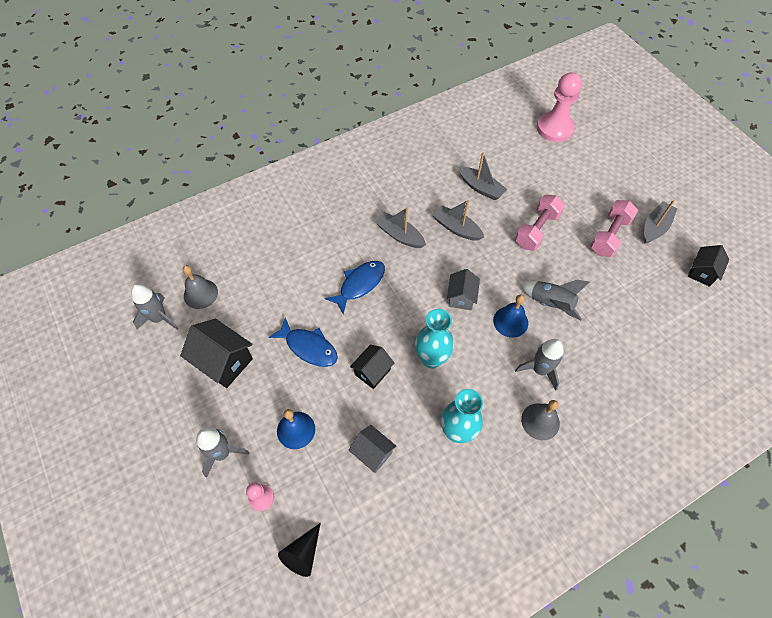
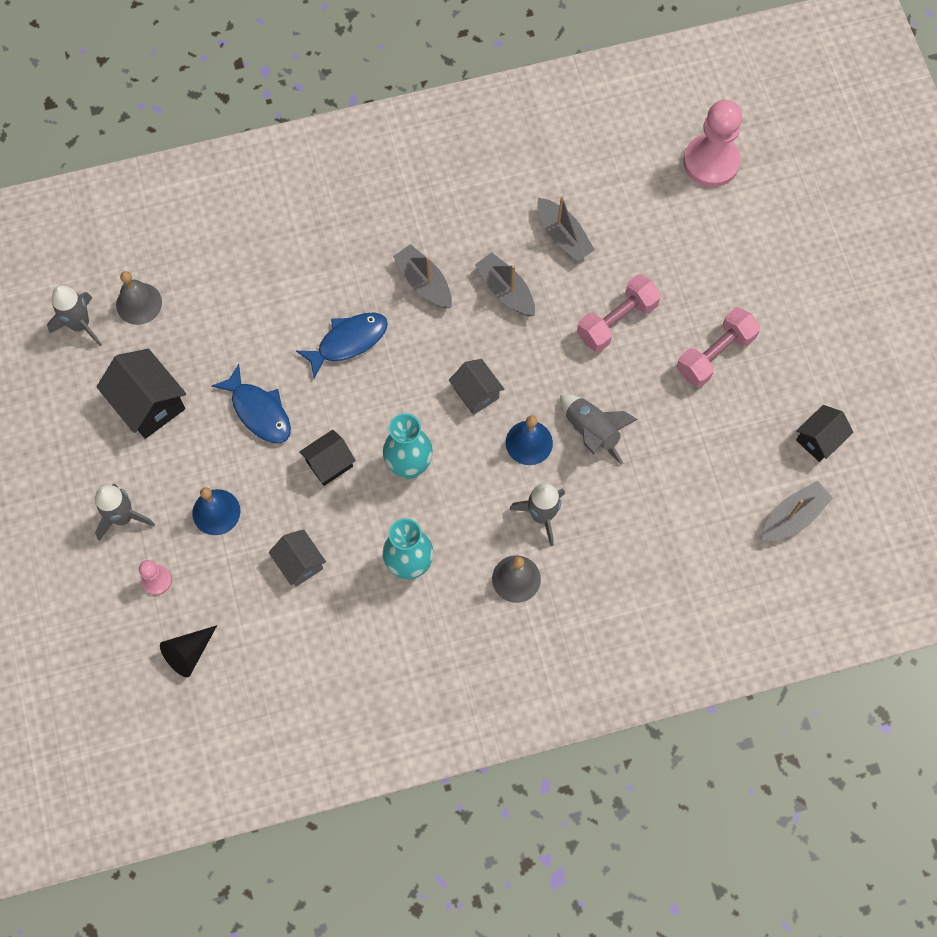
camera: 15 degrees right, 10 degrees up
(461, 297) = (476, 393): grey house -> grey house turned 60 degrees counterclockwise
(655, 227) = (786, 357): grey boat -> grey boat (793, 516)

